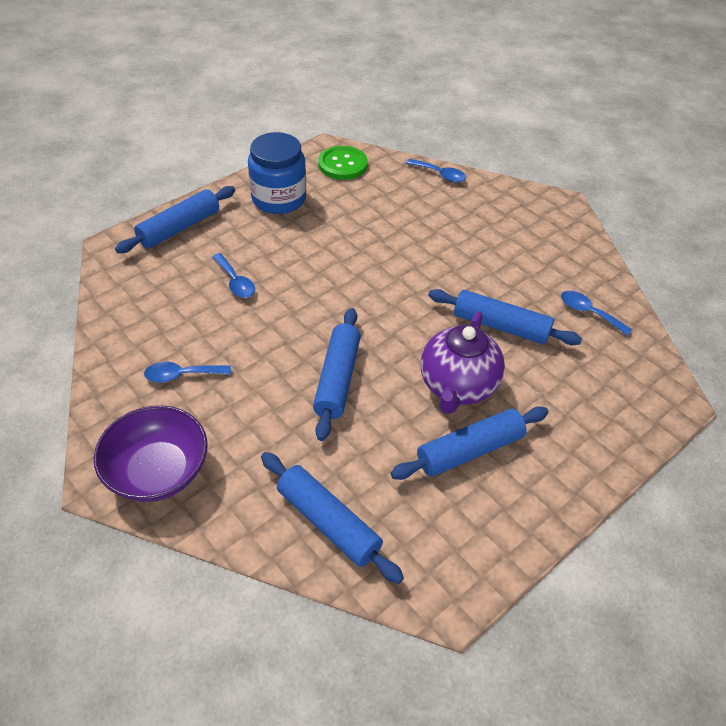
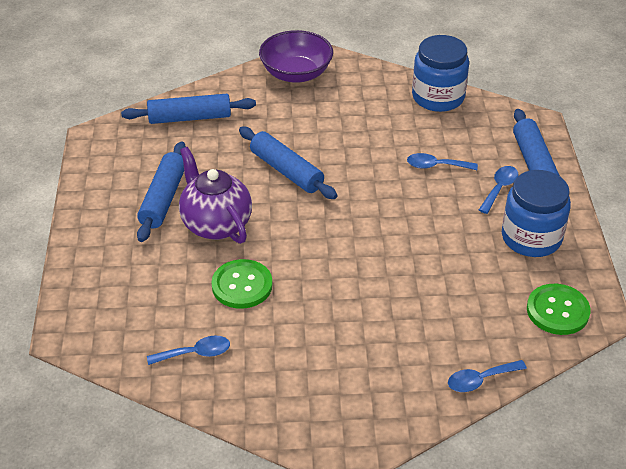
camera: 130 degrees right, 5 degrees down
(119, 326) = (438, 97): none -> blue jar
(181, 375) = (363, 107): blue spoon -> blue spoon (499, 188)
(501, 326) = (242, 285): blue rolling pin -> green button

